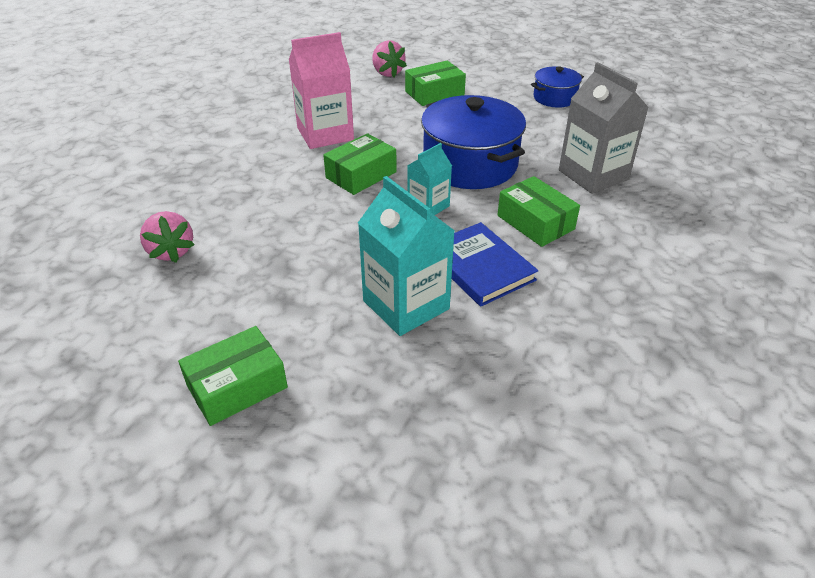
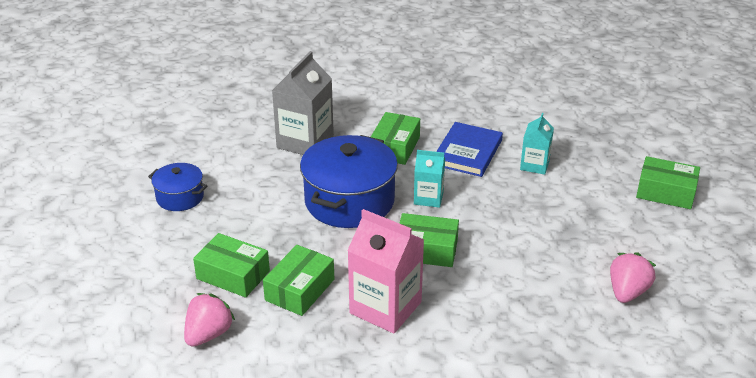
camera: 125 degrees left, 5 degrees down
(387, 110) = (299, 290): none -> green box
(406, 305) = (534, 165): turquoise carton -> turquoise carton, size x0.57

